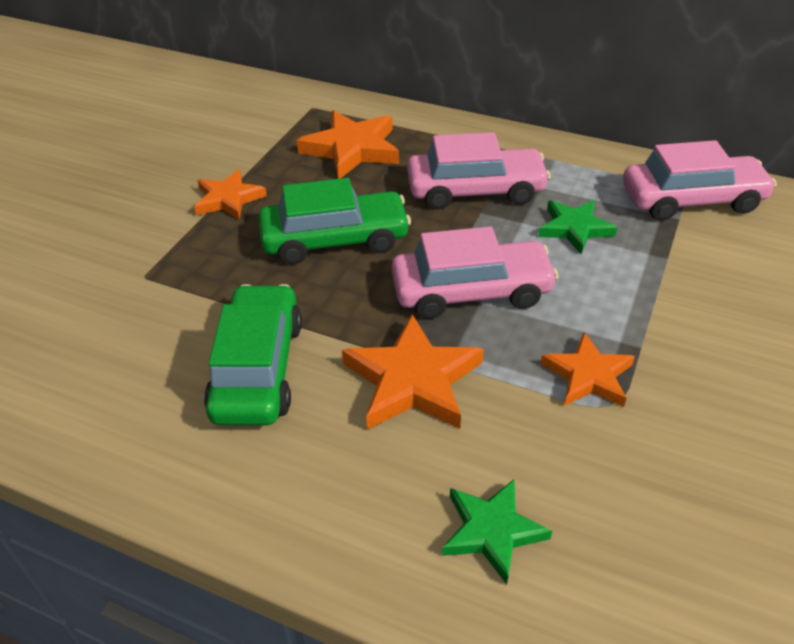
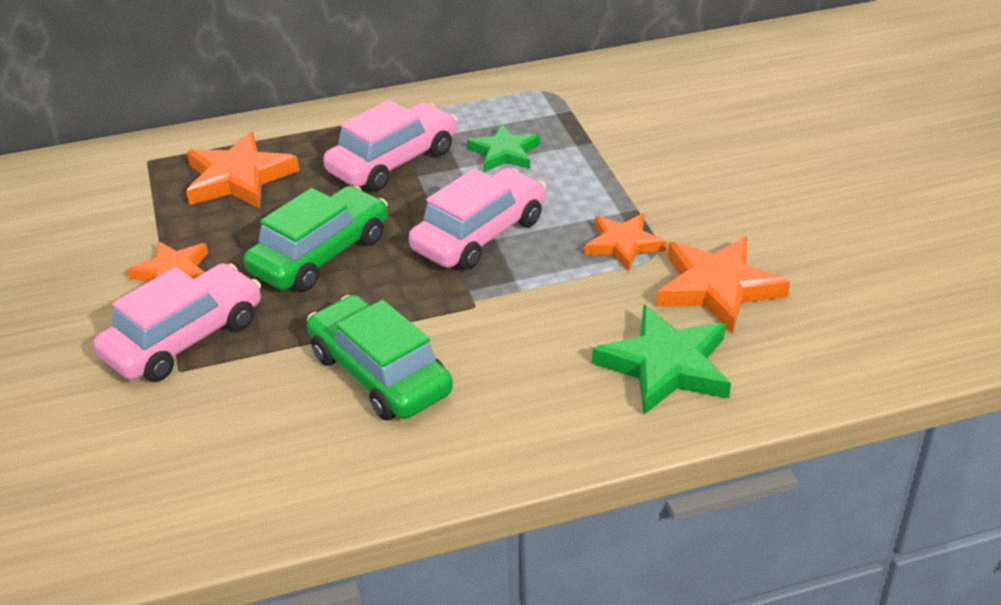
camera: 40 degrees left, 5 degrees down
(412, 380) = (508, 314): orange star -> orange star (717, 288)
(492, 531) = (666, 366): green star -> green star, size x1.54
(692, 200) = (566, 93): pink car -> pink car (184, 338)

